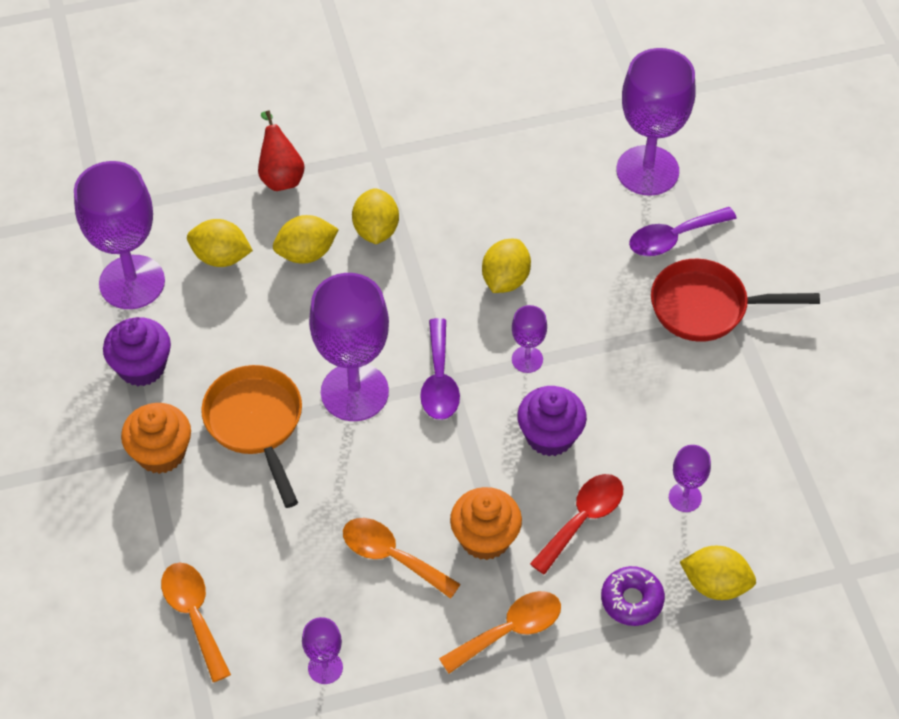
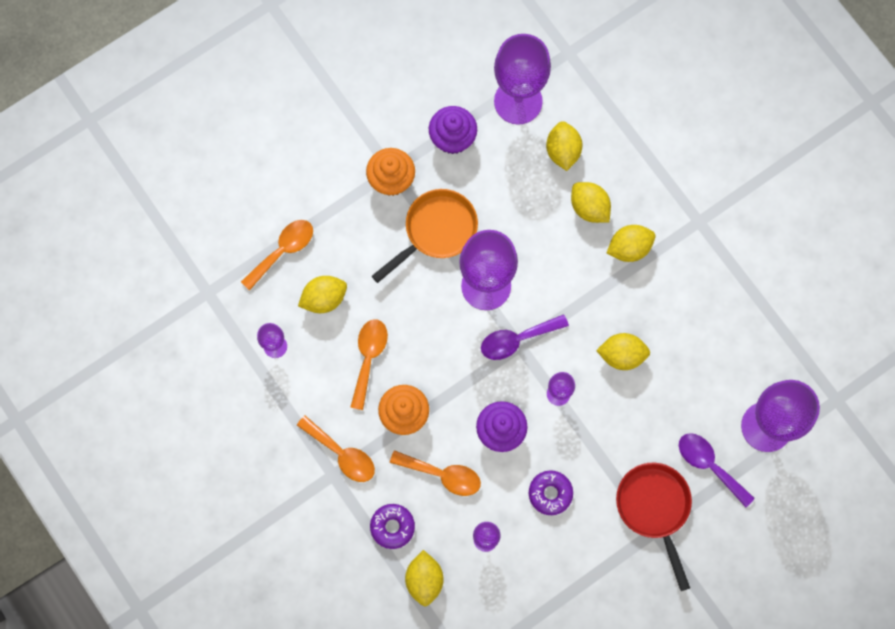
camera: 70 degrees right, 20 degrees up
(280, 176) = (650, 162): red pear -> none
(285, 584) = (324, 298): none -> yellow lemon
(583, 519) = (442, 475): red spoon -> orange spoon
(650, 408) = (550, 493): none -> purple donut

